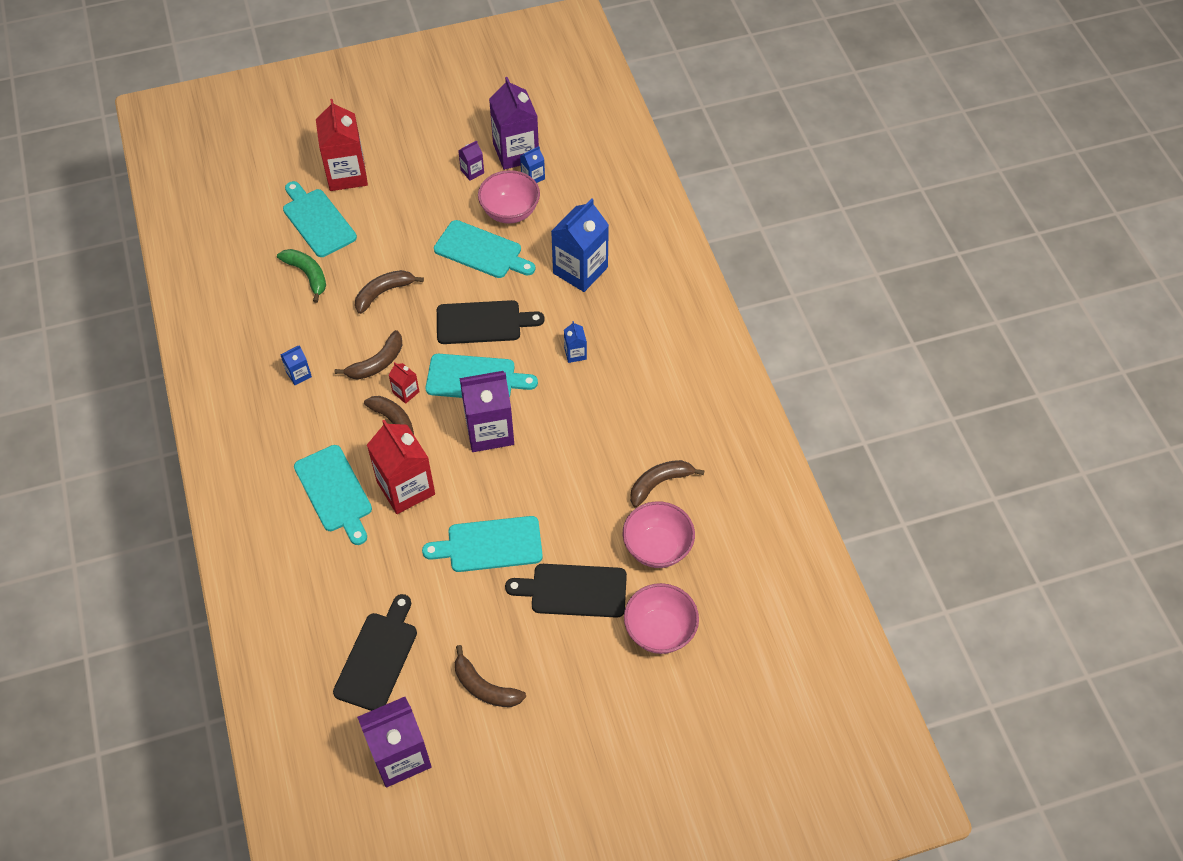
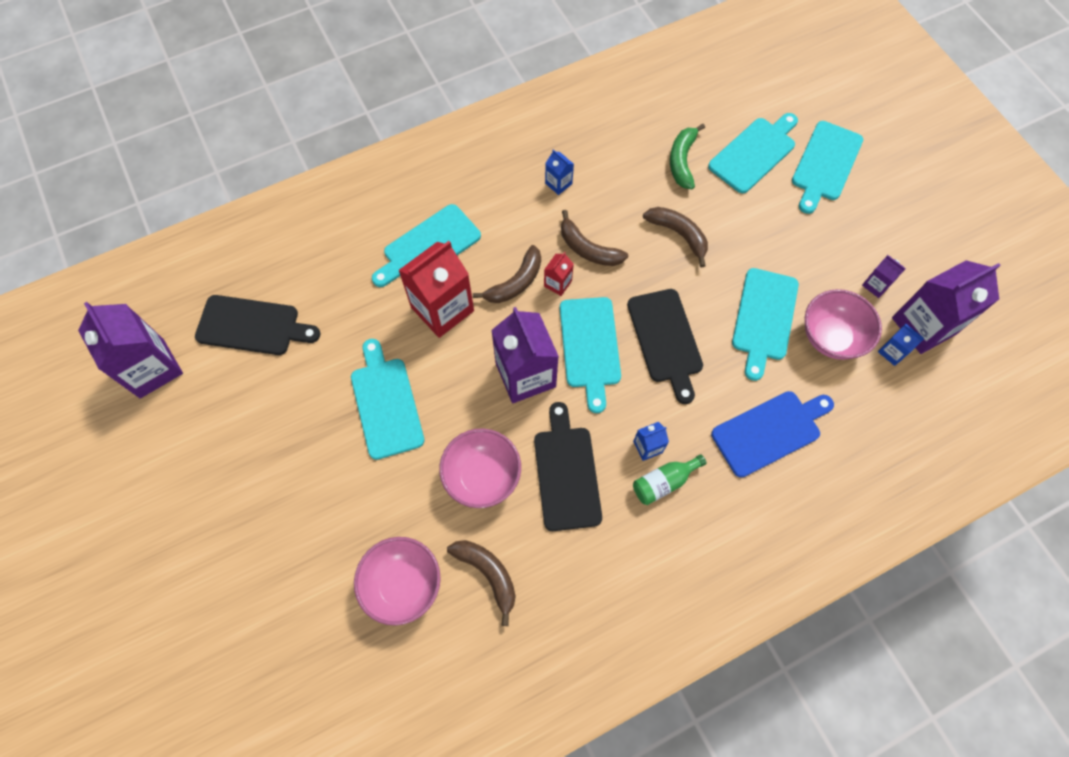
camera: 80 degrees right, 10 degrees up
(307, 275) = (682, 161): green banana -> green banana turned 150 degrees clockwise
(347, 174) = (825, 164): red carton -> turquoise cutting board
(485, 687) = (224, 431): brown banana -> none
(574, 591) = (340, 500): black cutting board -> black cutting board (566, 473)
(580, 270) = (769, 431): blue carton -> blue cutting board
(607, 348) = (664, 482): none -> green bottle
(660, 630) = (298, 603): pink bowl -> pink bowl (482, 476)

